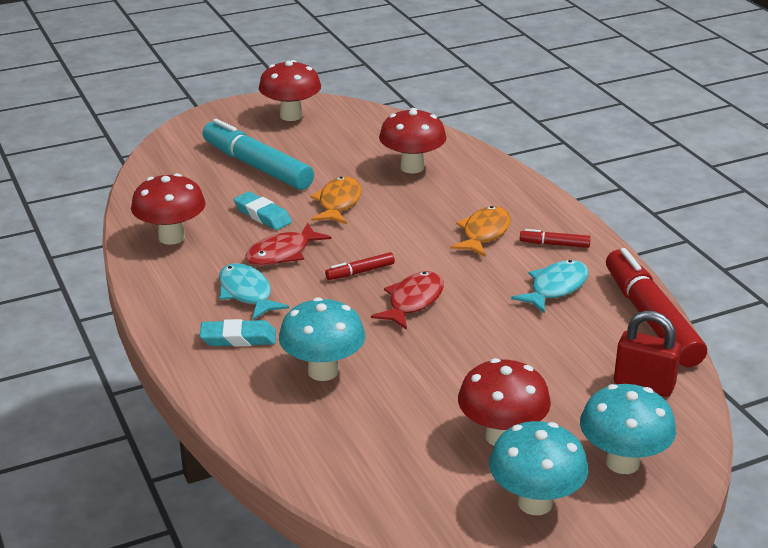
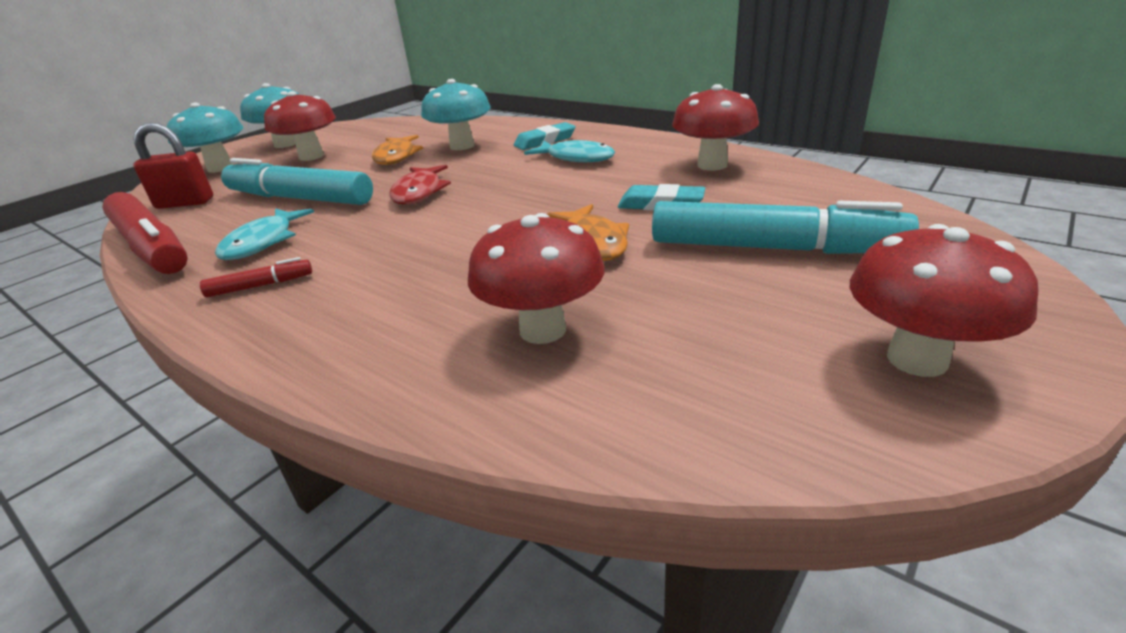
camera: 155 degrees right, 0 degrees up
(282, 253) = (587, 185): red fish -> none
(360, 272) = (490, 196): red marker -> none
(484, 233) = (366, 269): orange fish -> orange fish (396, 157)
(522, 340) = (300, 198): none -> turquoise marker

